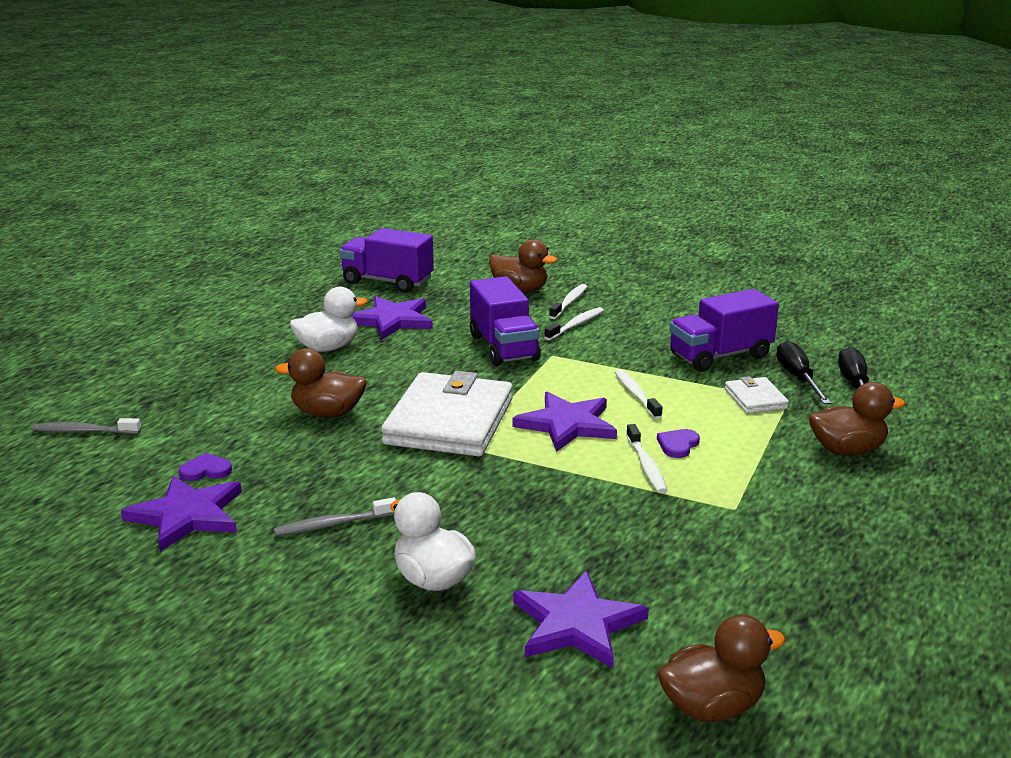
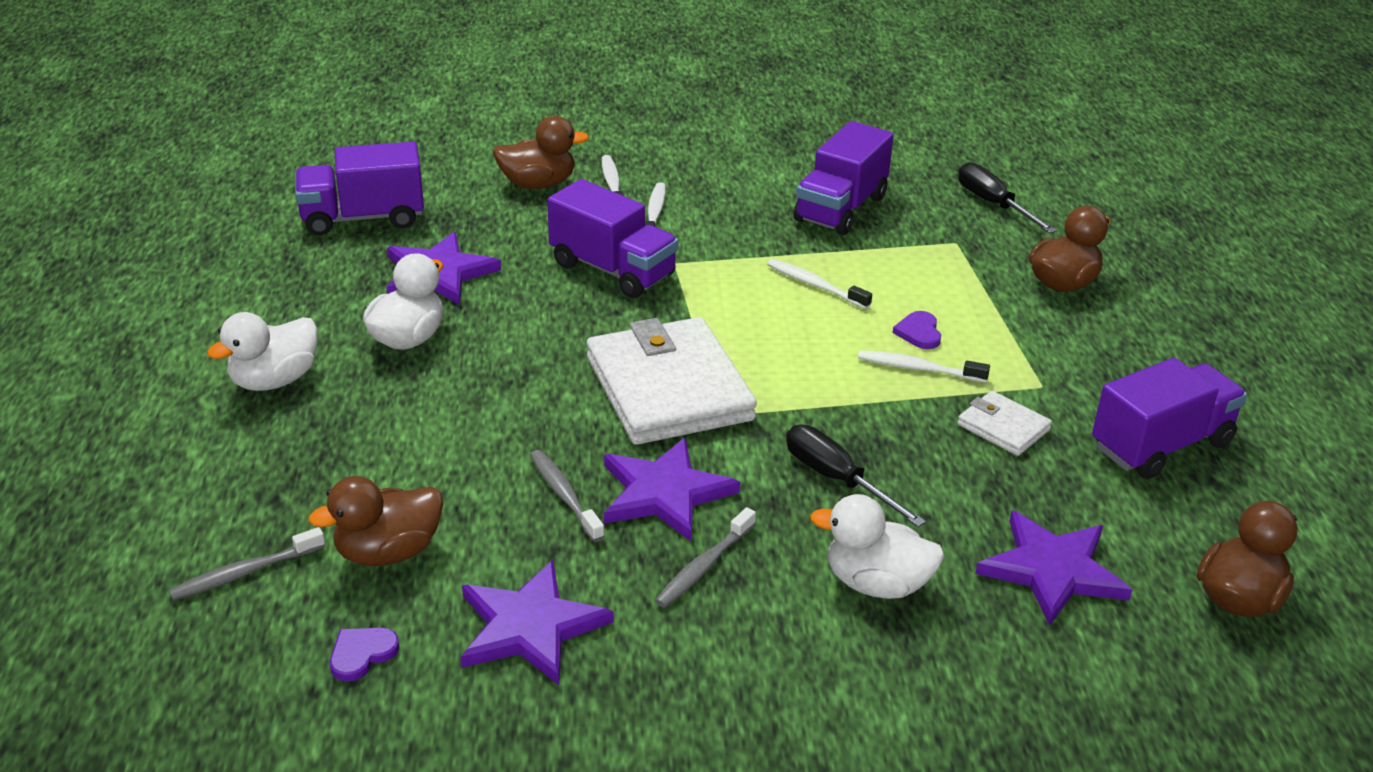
camera: 35 degrees left, 10 degrees up
(205, 470) = (475, 561): purple heart -> purple heart (362, 654)
(227, 346) = (274, 380): none -> white duck
(303, 456) = (564, 495): none -> grey toothbrush
(327, 413) = (521, 429): brown duck -> brown duck (388, 552)
(567, 424) = (791, 347): purple star -> purple star (664, 493)
(646, 466) = (918, 368): white toothbrush -> white toothbrush turned 150 degrees clockwise
(755, 399) = (927, 251): white wallet -> white wallet (1003, 427)
(787, 580) = (1161, 445): none -> purple truck
(798, 378) = (938, 213): black screwdriver -> black screwdriver (836, 479)

